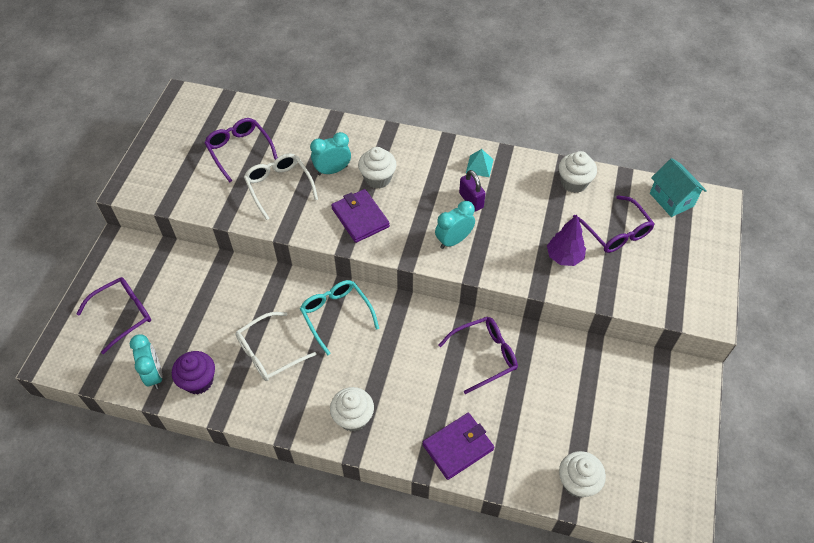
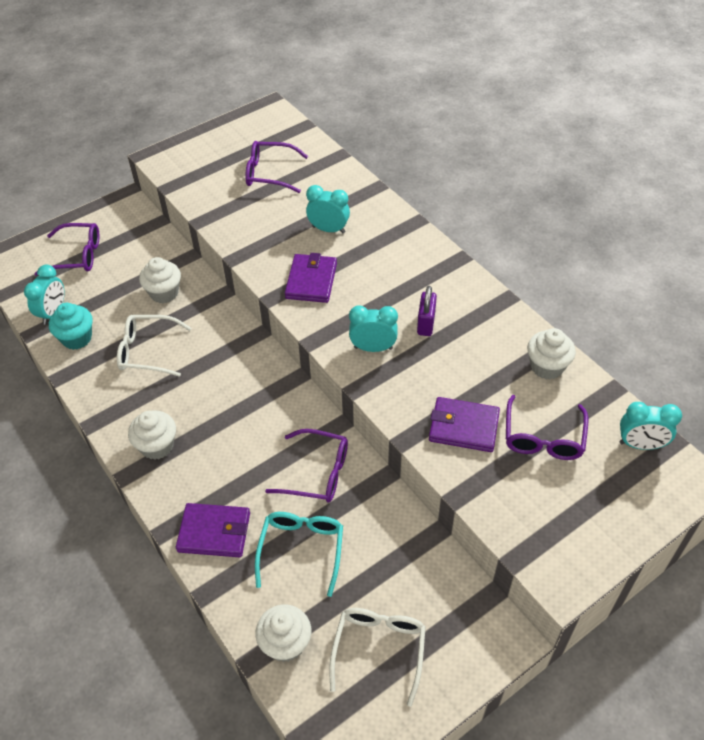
camera: 40 degrees right, 5 degrees down
(198, 381) = (77, 338): purple cupcake -> turquoise cupcake
(239, 151) = (270, 173): purple glasses -> purple glasses turned 90 degrees counterclockwise
(279, 187) = (271, 218): white glasses -> white glasses (379, 649)
(336, 315) = (228, 356): turquoise glasses -> turquoise glasses (301, 550)
(378, 178) = (360, 257): white cupcake -> white cupcake (164, 293)
(479, 166) = (466, 298): turquoise pyramid -> none
(564, 257) = (463, 427): purple tree -> purple wallet
(671, 199) = (640, 444): turquoise house -> turquoise clock

